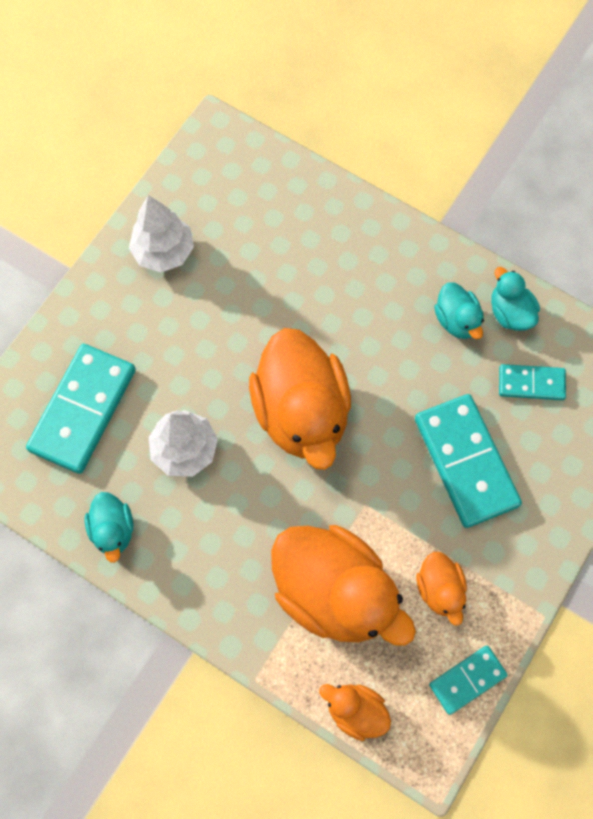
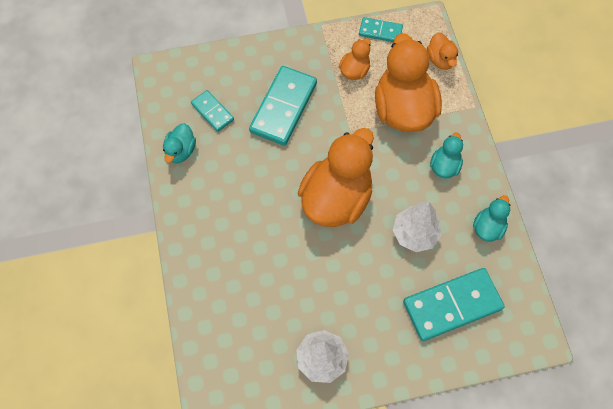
camera: 135 degrees left, 5 degrees down
(456, 320) = (210, 171): turquoise duck -> turquoise duck (444, 166)

